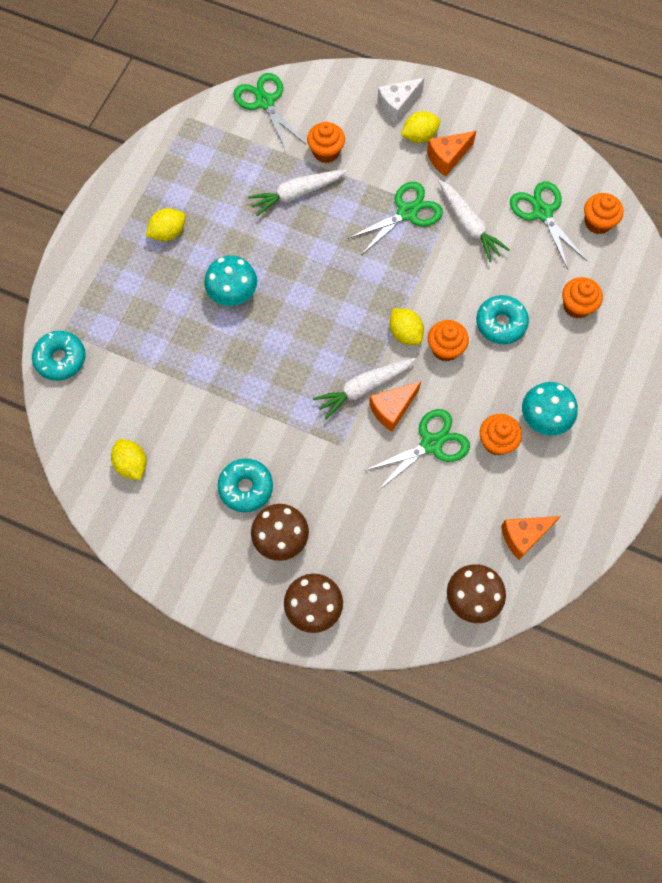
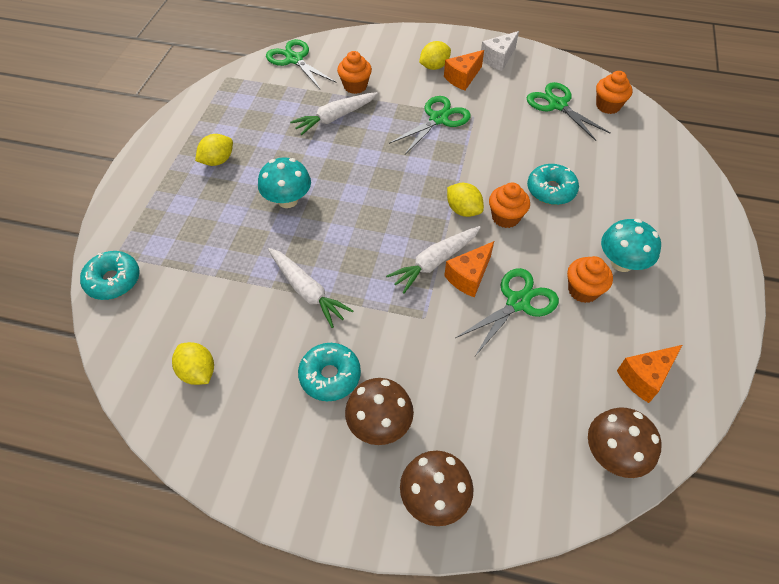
camera: 10 degrees left, 15 degrees down
(397, 106) = (410, 49): white cheese -> white cheese (498, 59)
(469, 225) = (496, 121): white carrot -> white carrot (307, 291)
(576, 306) = (615, 168): orange cupcake -> none

